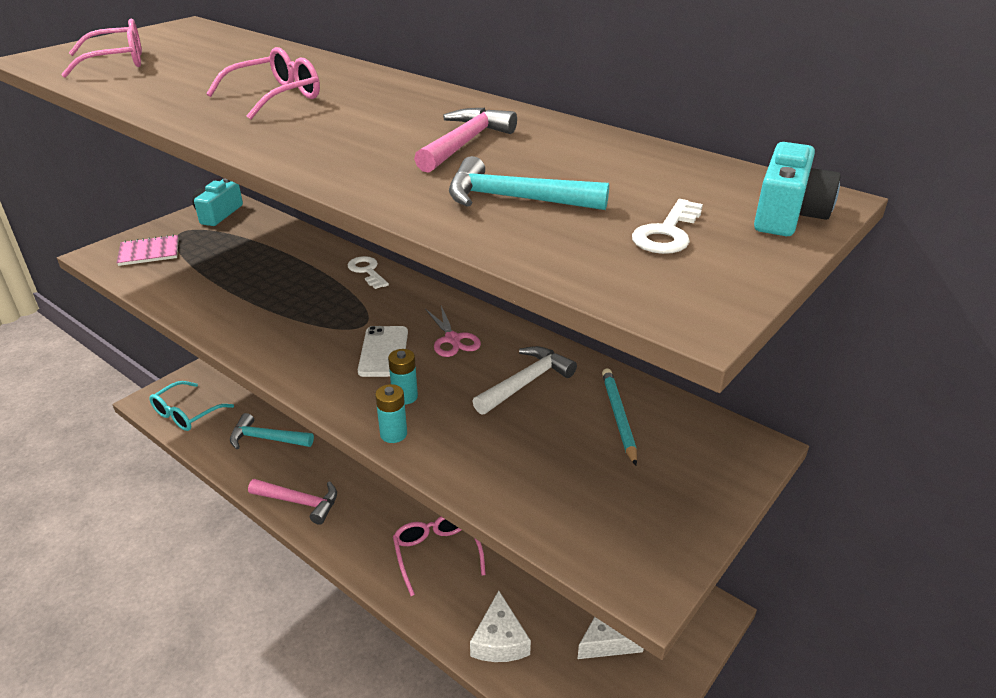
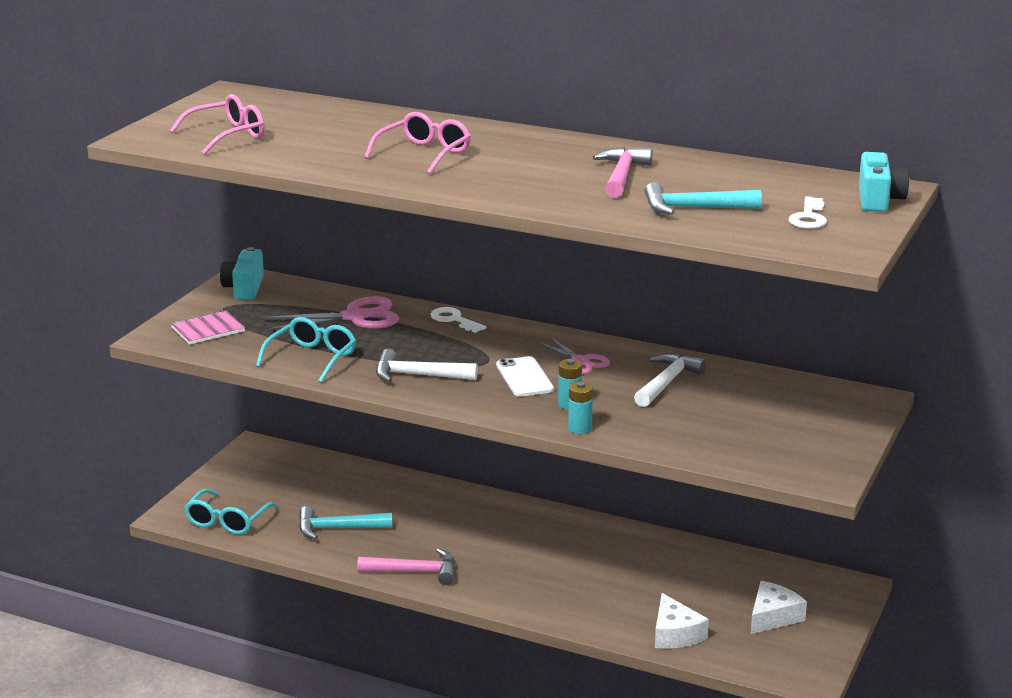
camera: 15 degrees left, 10 degrees down
(206, 297) = (312, 358): none -> turquoise glasses
(282, 256) = (355, 317): none -> pink scissors
(283, 332) = (417, 375): none -> white hammer
(437, 553) = (581, 587): pink glasses -> none
(618, 416) = (757, 394): turquoise pencil -> none

